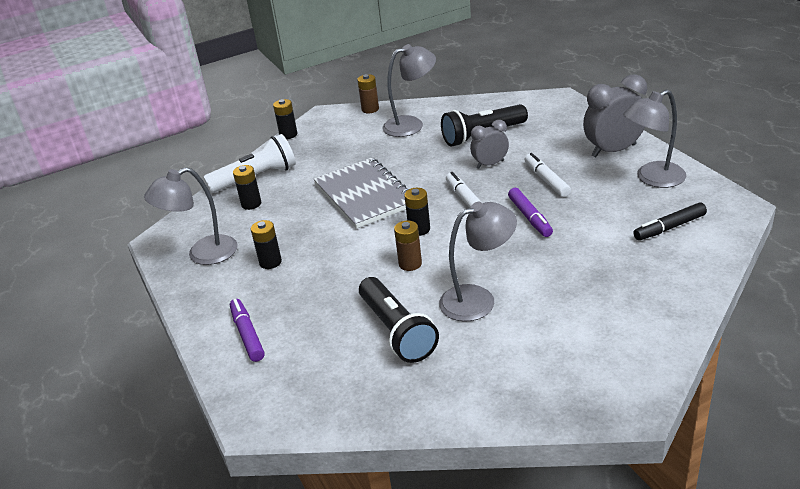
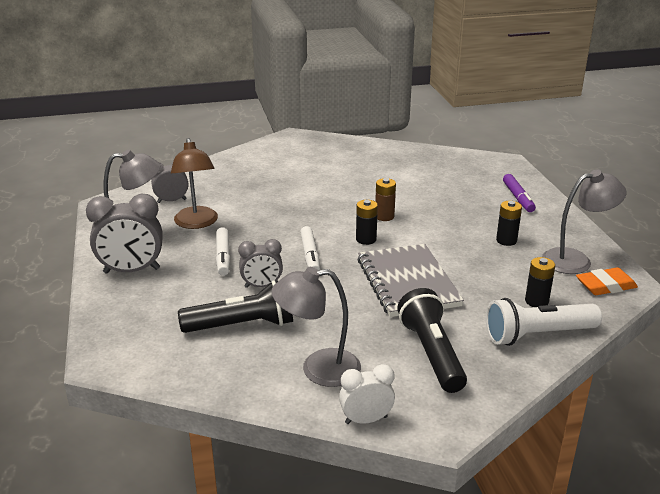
camera: 170 degrees left, 5 degrees down
(184, 232) = (605, 286): none -> orange eraser
(288, 135) = (500, 401): black battery -> none
(370, 109) = (366, 420): brown battery -> white clock
(397, 331) = (408, 182): black flashlight -> black flashlight (431, 353)
(478, 299) = (344, 187): grey lamp -> none
(530, 217) = (266, 229): purple marker -> none
(609, 207) = (197, 223): none -> brown lamp
(669, 227) = (172, 201): black marker -> grey clock

